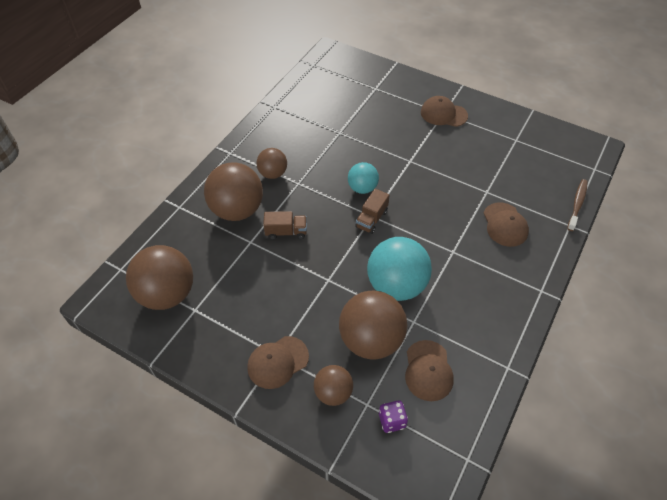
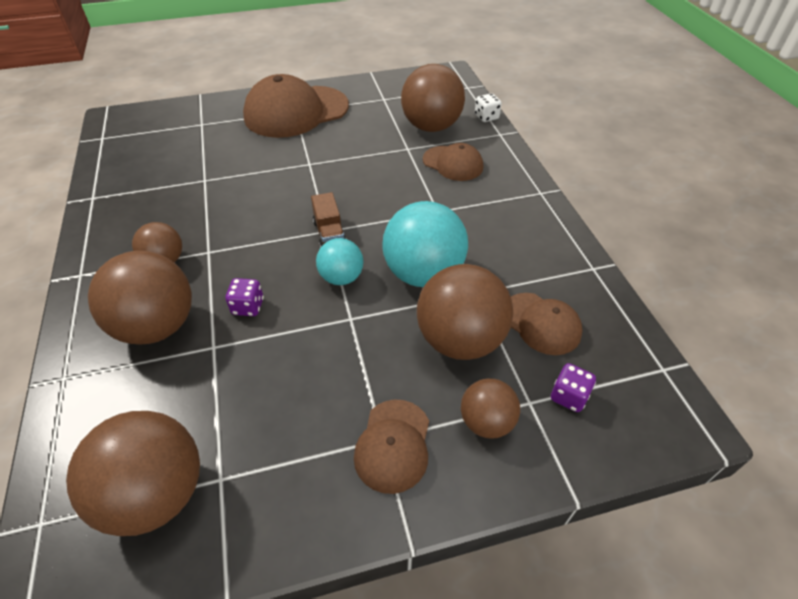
camera: 45 degrees left, 5 degrees down
(286, 232) = (248, 307): brown truck -> purple dice
(362, 188) = (288, 213): turquoise ball -> turquoise ball (341, 277)
(443, 114) = (296, 112): brown cap -> brown cap, size x1.88
(524, 185) = (431, 127): none -> brown ball
(577, 204) = (486, 117): brown toothbrush -> white dice

